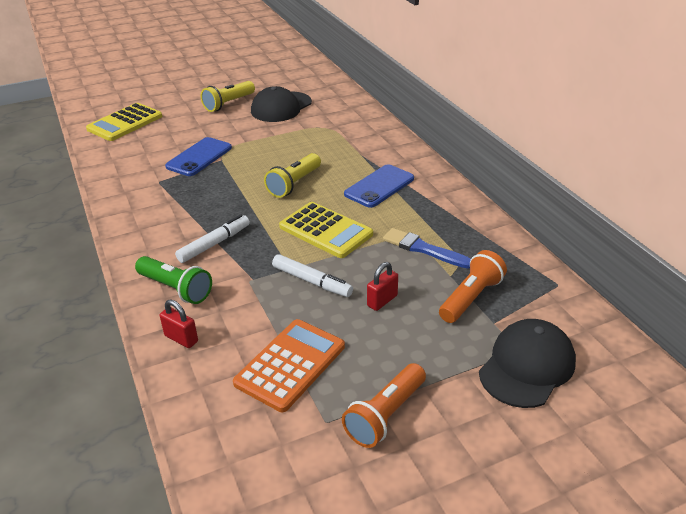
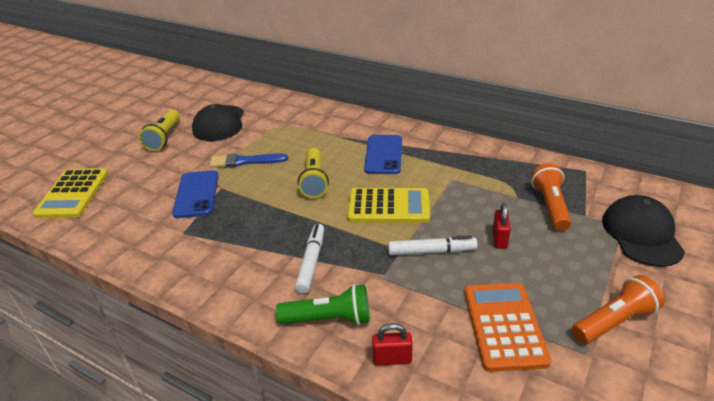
camera: 35 degrees left, 0 degrees up
(385, 415) = (614, 321): orange flashlight -> orange flashlight turned 120 degrees counterclockwise
(423, 249) = (475, 187): blue brush -> blue brush (245, 161)

